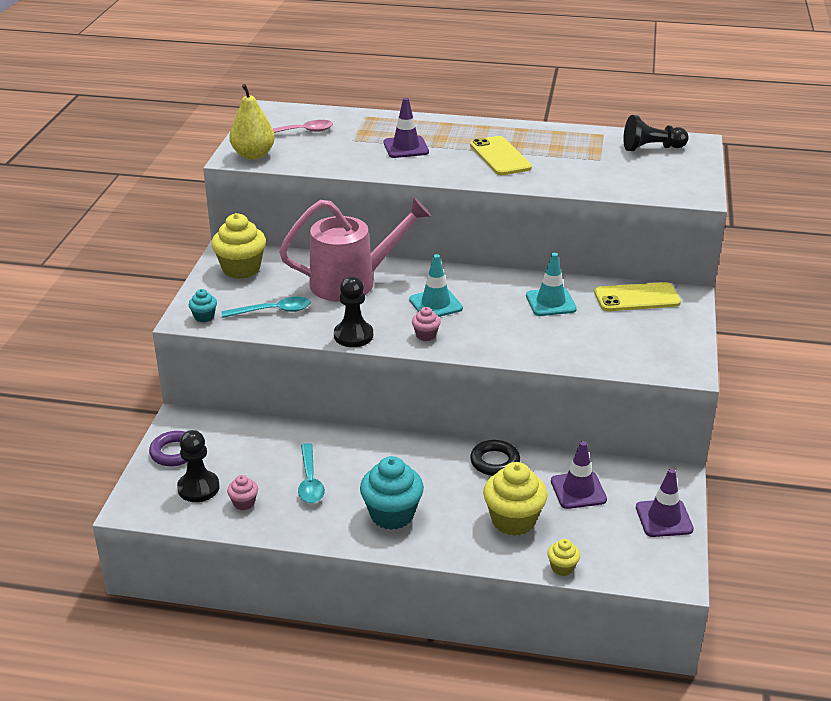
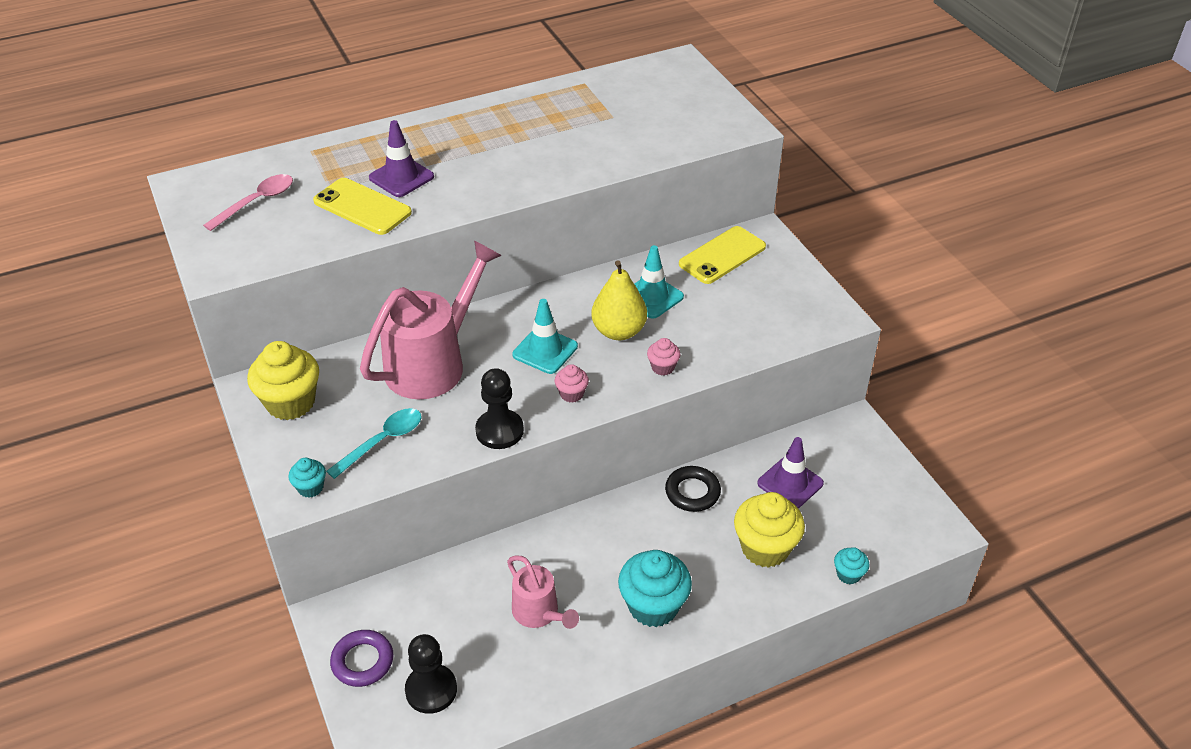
camera: 35 degrees left, 10 degrees up
(244, 503) = (496, 679): pink cupcake -> pink cupcake (663, 367)
(253, 155) = (234, 257): yellow pear -> yellow pear (618, 331)
(310, 481) = (540, 614): turquoise spoon -> pink watering can
(500, 156) = (512, 151): yellow phone -> yellow phone (362, 207)
(562, 568) = (848, 574): yellow cupcake -> turquoise cupcake
(651, 148) = (646, 84): black pawn -> none
(664, 518) = (882, 473): purple traffic cone -> none

